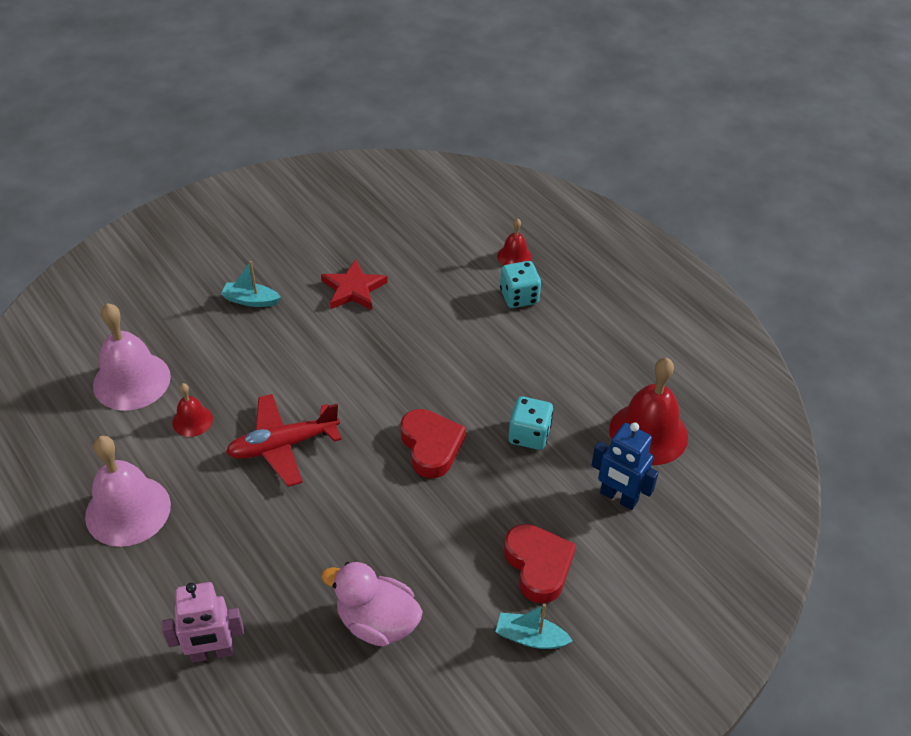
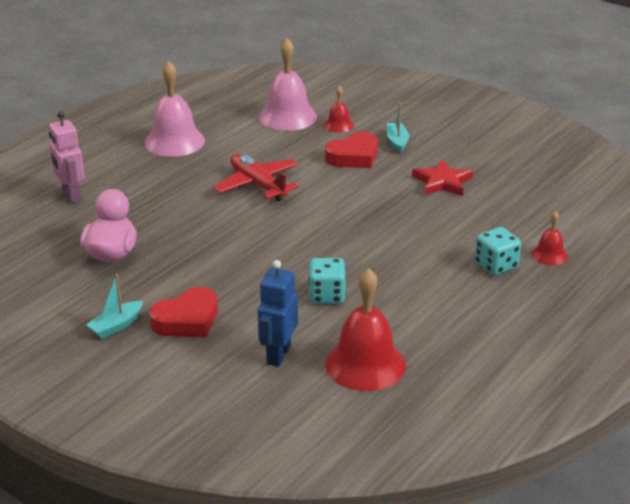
camera: 75 degrees right, 15 degrees down
(192, 420) = (263, 146): red bell -> red bell (339, 125)
(431, 446) = (288, 248): red heart -> red heart (353, 156)
(530, 637) = (116, 326): turquoise boat -> turquoise boat turned 135 degrees counterclockwise

